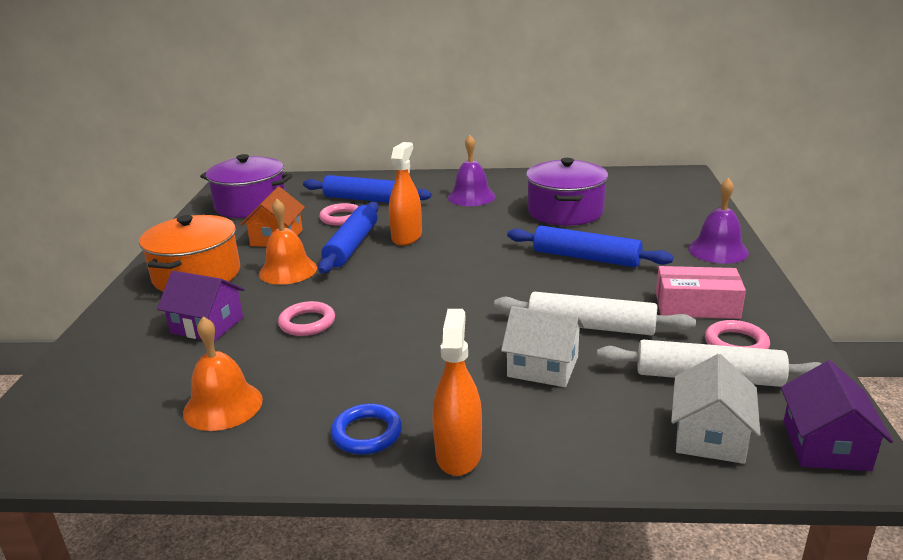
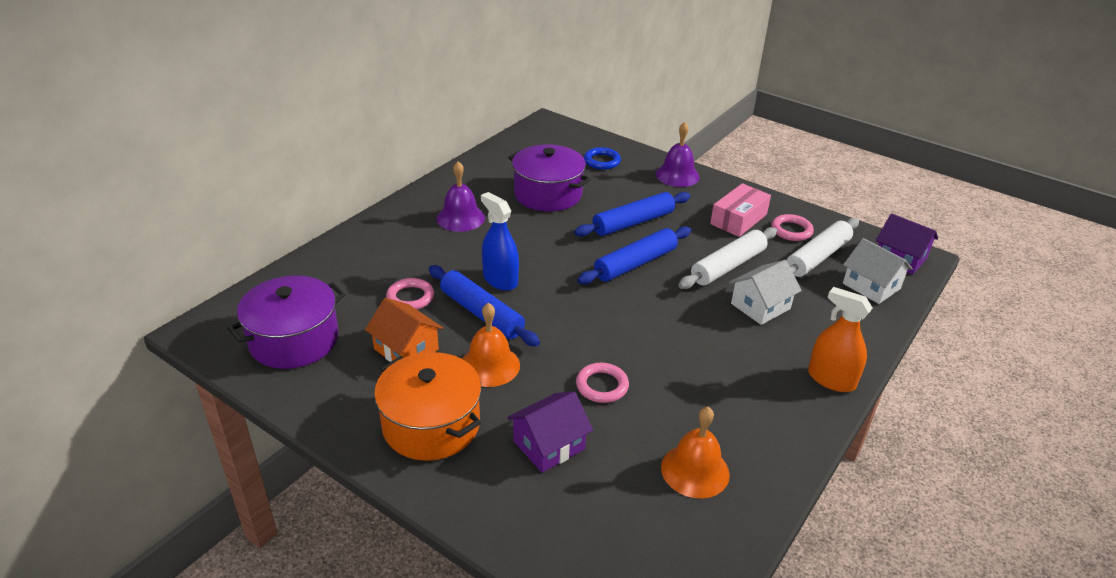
camera: 60 degrees left, 10 degrees up
(366, 199) = (386, 269): blue rolling pin -> blue rolling pin (635, 263)
(367, 433) = (783, 409): blue ring -> blue ring (602, 161)
(407, 237) = (500, 280): orange spray bottle -> blue spray bottle

